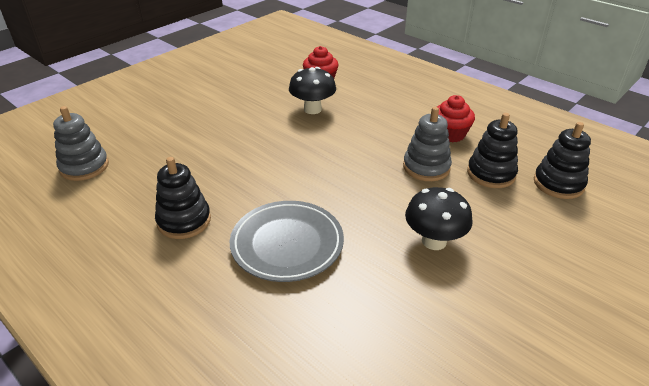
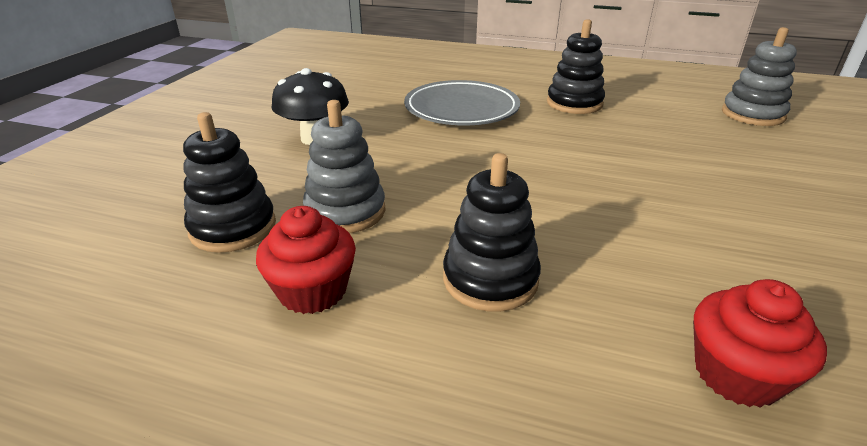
camera: 155 degrees right, 5 degrees down
(312, 109) = (633, 270): black mushroom -> none
(558, 184) = (112, 240): black stacking toy -> black stacking toy (490, 279)

